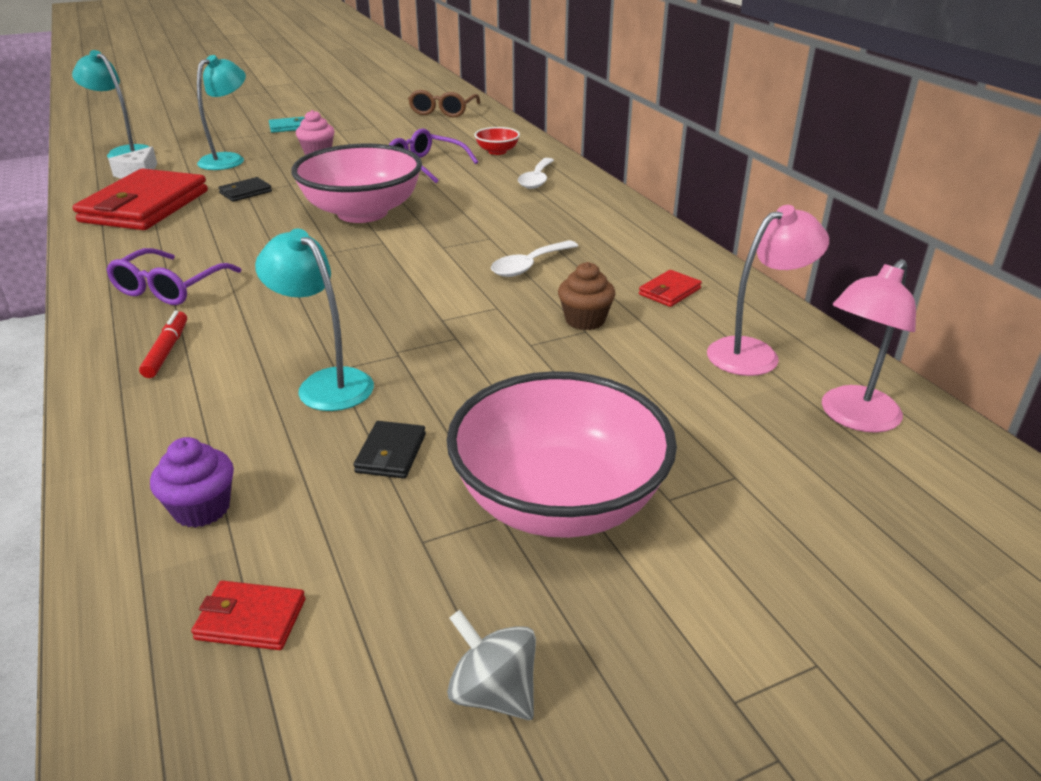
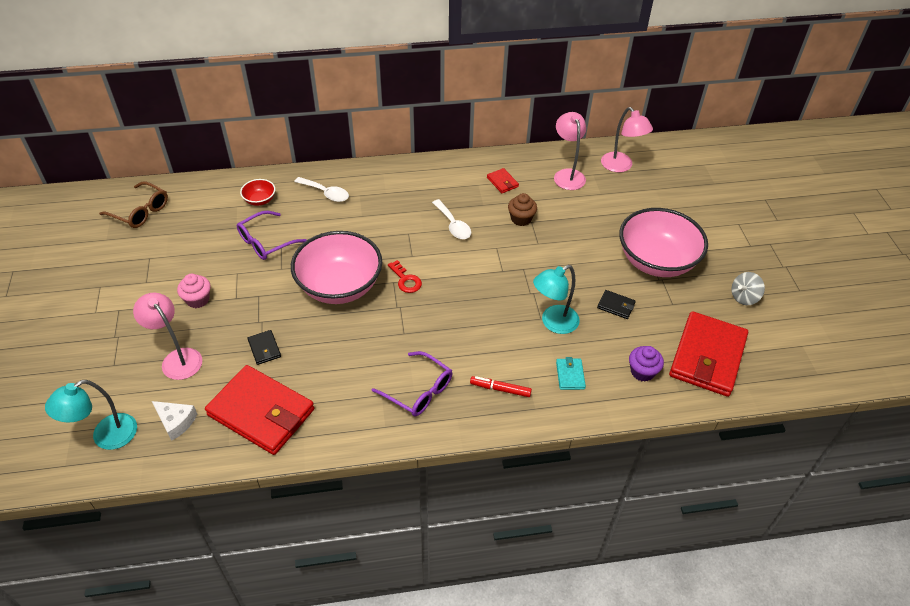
camera: 75 degrees left, 15 degrees up
(229, 159) = (177, 358): turquoise lamp -> pink lamp
(251, 619) = (707, 356): red wallet -> red wallet, size x2.42
(288, 127) = (112, 314): turquoise wallet -> turquoise wallet (570, 375)
(389, 249) = (406, 280): none -> red key

